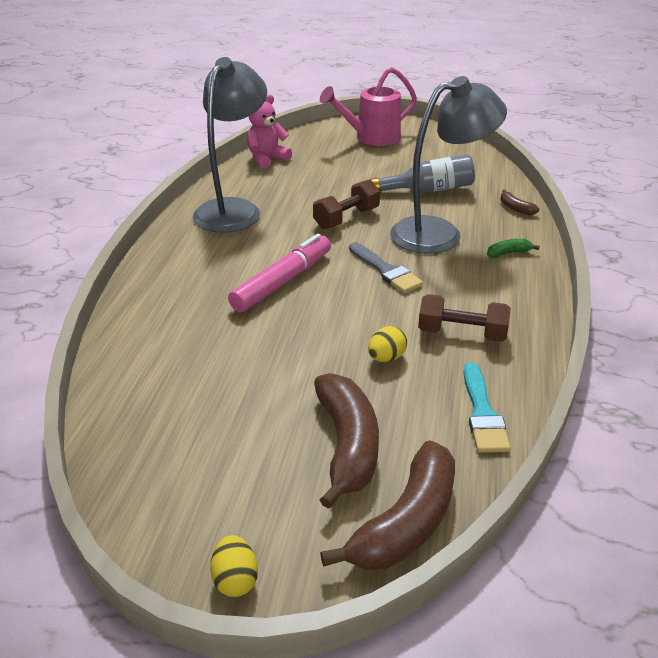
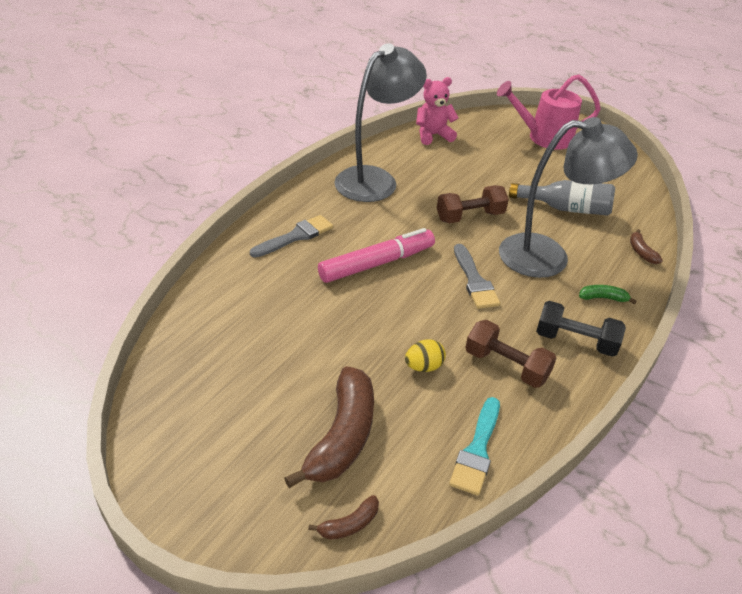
camera: 20 degrees right, 5 degrees up
(183, 280) = (295, 236): none -> grey brush
(235, 579) = (190, 517): yellow egg -> none
(406, 523) = (349, 524): brown banana -> brown banana, size x0.45
(508, 294) = (575, 341): none -> black dumbbell

